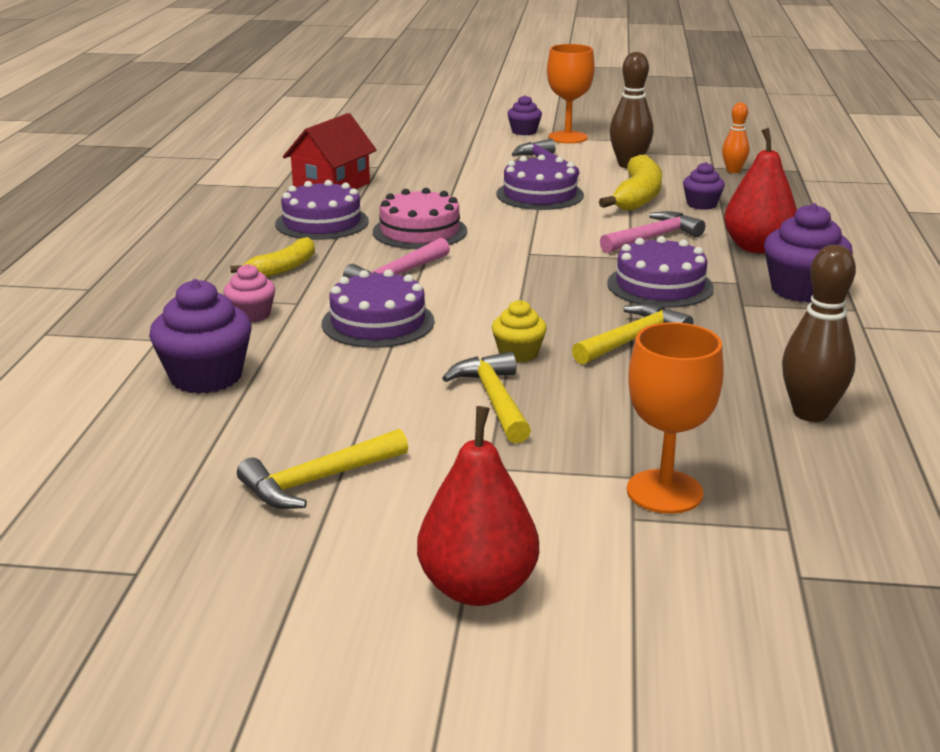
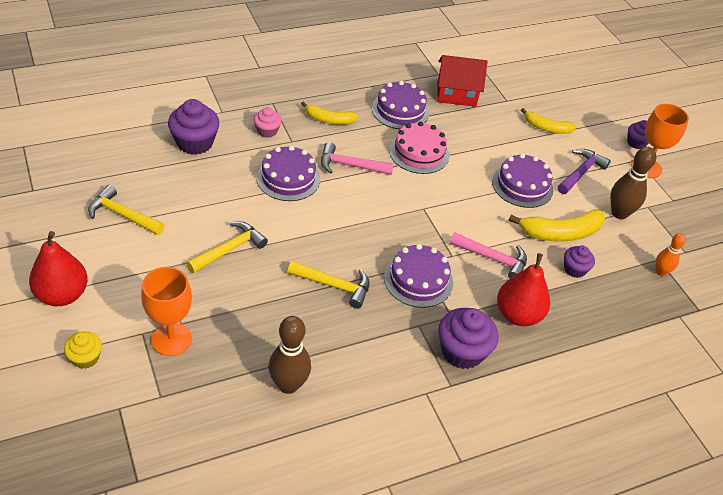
camera: 55 degrees right, 20 degrees up
(453, 161) = (546, 128): none -> yellow banana
(518, 353) = (286, 243): yellow cupcake -> yellow cupcake (85, 358)

